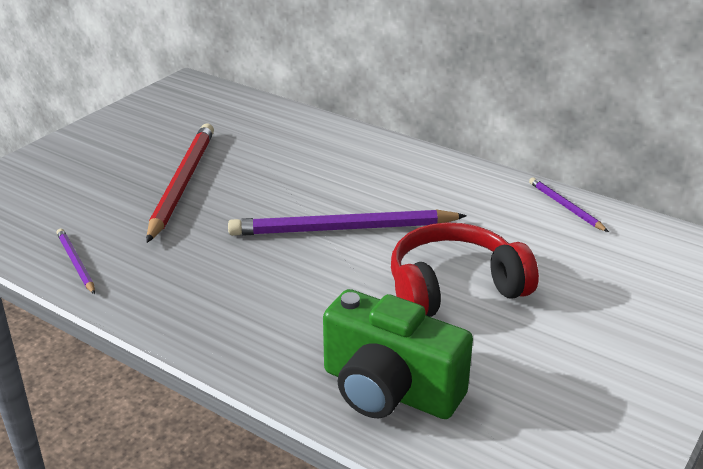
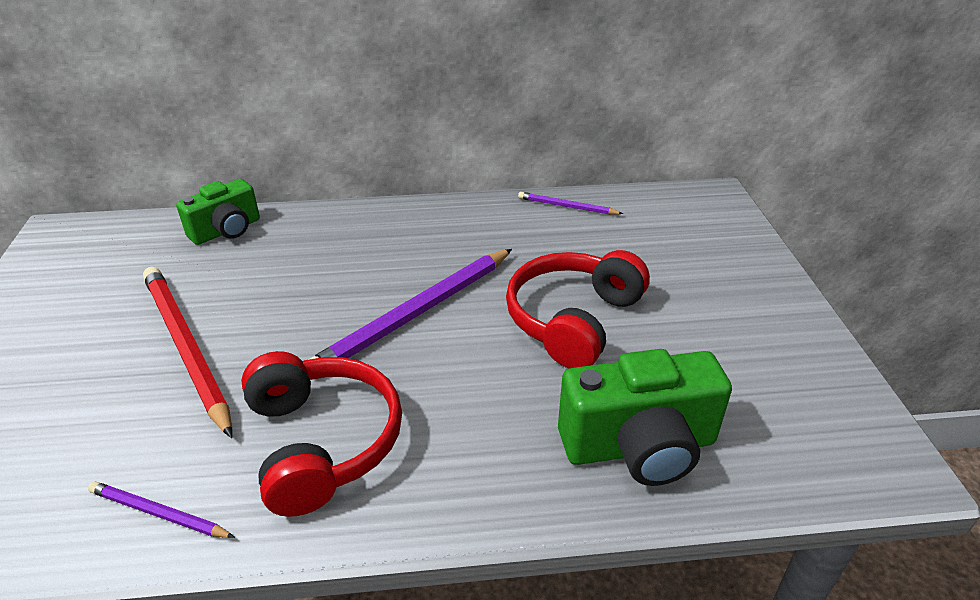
camera: 40 degrees left, 5 degrees up
(195, 274) = (322, 442): none -> red headphones
(285, 121) = (226, 230): none -> green camera

